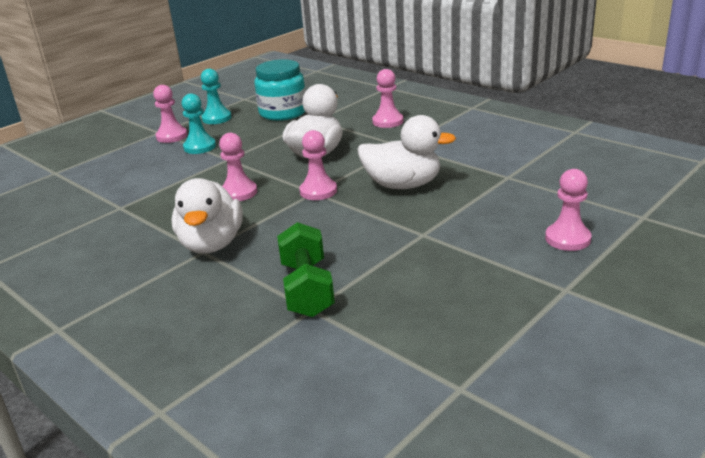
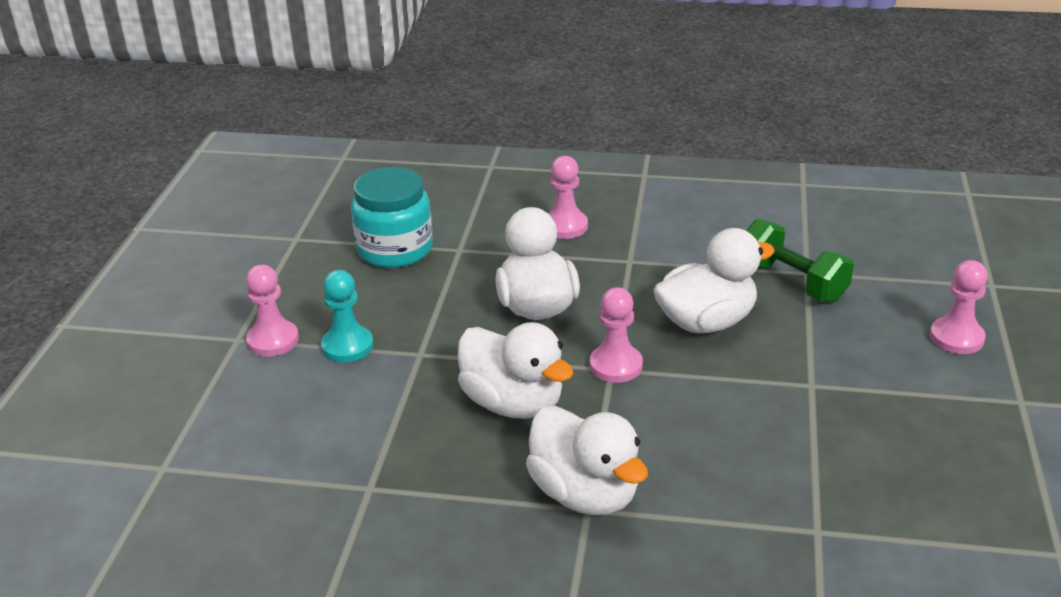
camera: 35 degrees left, 5 degrees up
(216, 118) = (302, 287): turquoise pawn -> none
(239, 192) = (513, 403): pink pawn -> white duck
(307, 289) = (780, 507): green dumbbell -> green dumbbell (792, 282)

